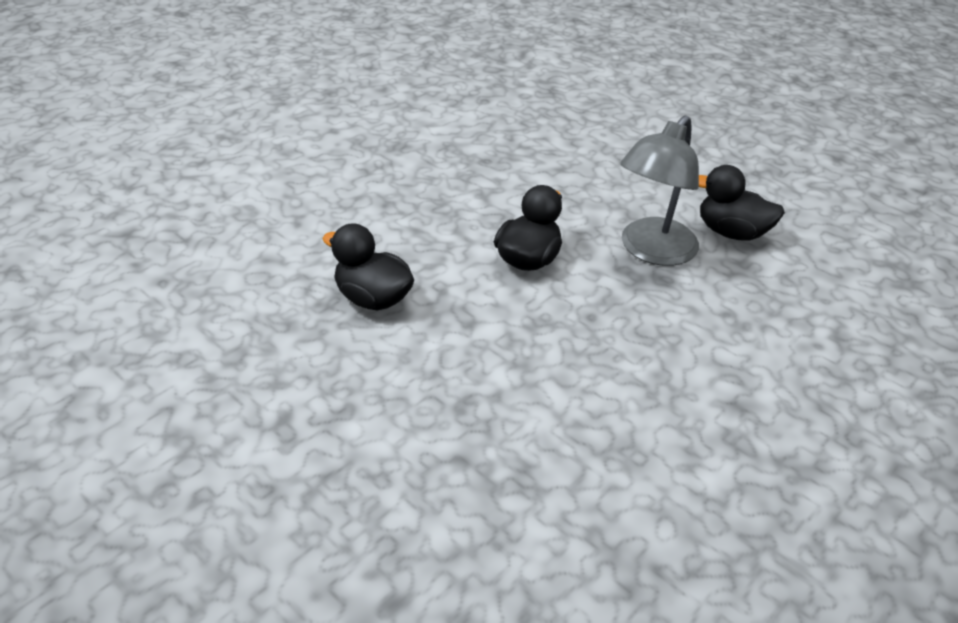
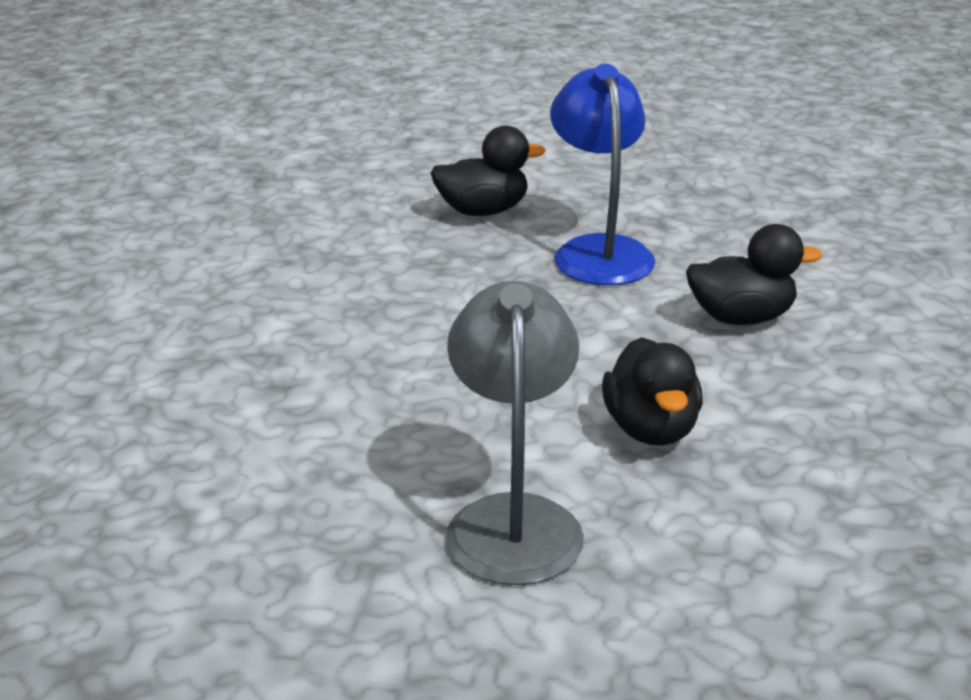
camera: 145 degrees right, 10 degrees down
(375, 414) = (599, 251): none -> blue lamp
(731, 232) = (421, 617): black duck -> black duck (483, 211)

